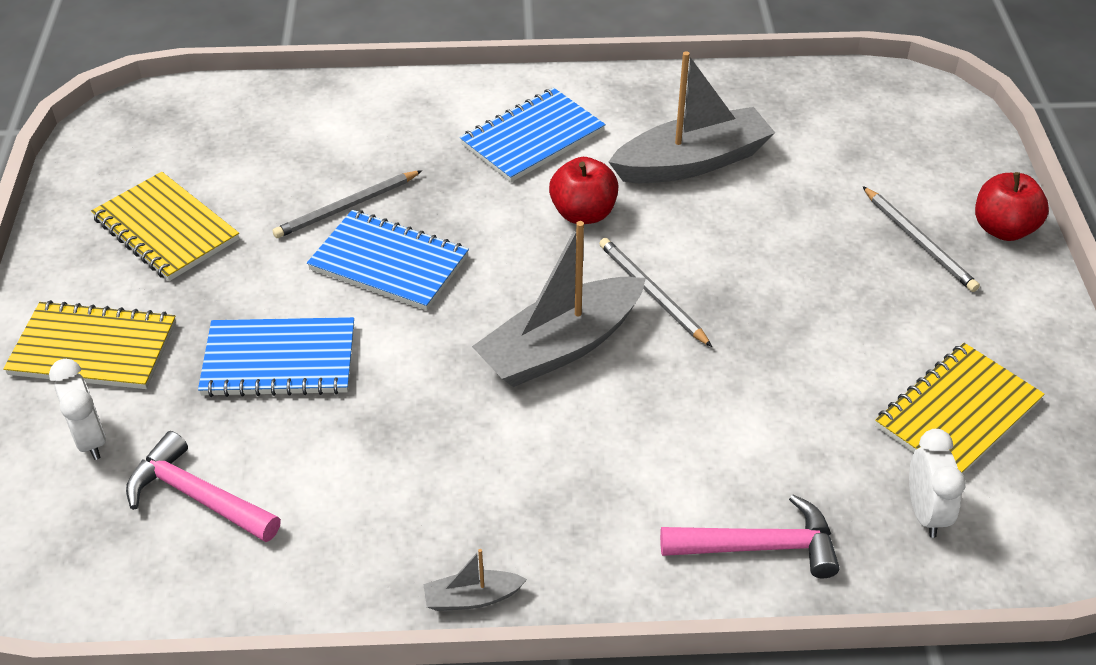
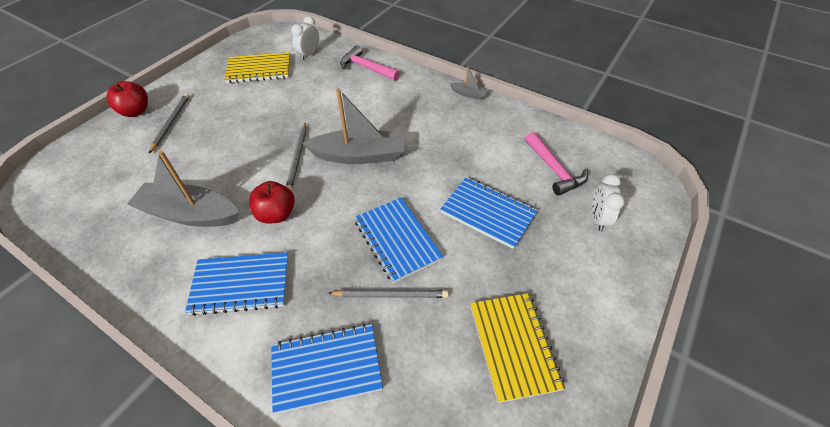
camera: 145 degrees left, 5 degrees up
(93, 349) = (586, 272): yellow notebook -> none
(363, 126) = (326, 368): none -> blue notebook

